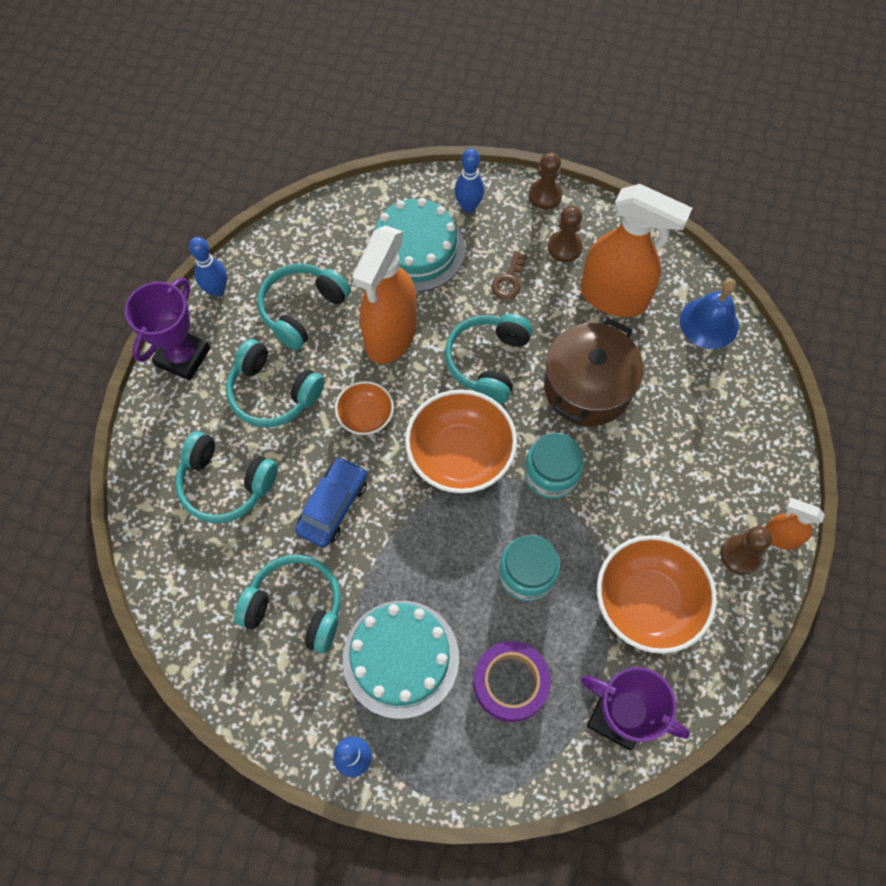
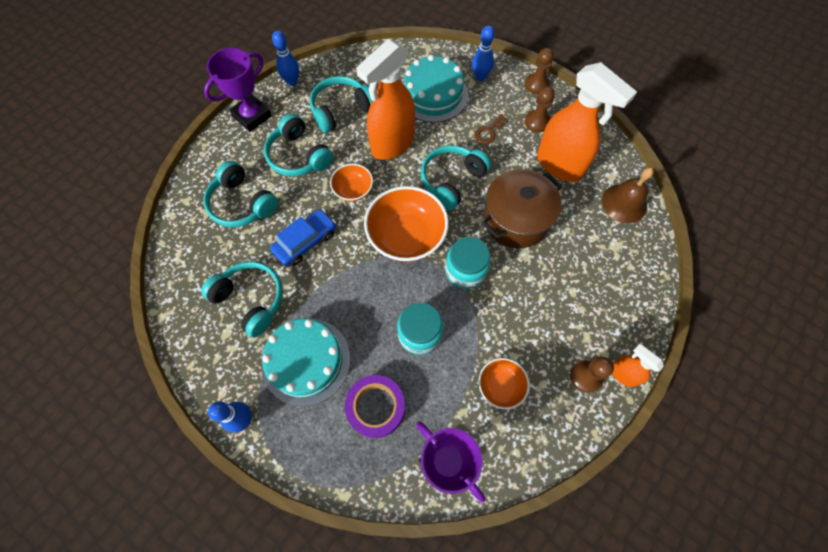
camera: 20 degrees right, 0 degrees up
(647, 602) = (500, 386): orange bowl -> orange bowl, size x0.55
(709, 323) = (624, 203): blue bell -> brown bell

